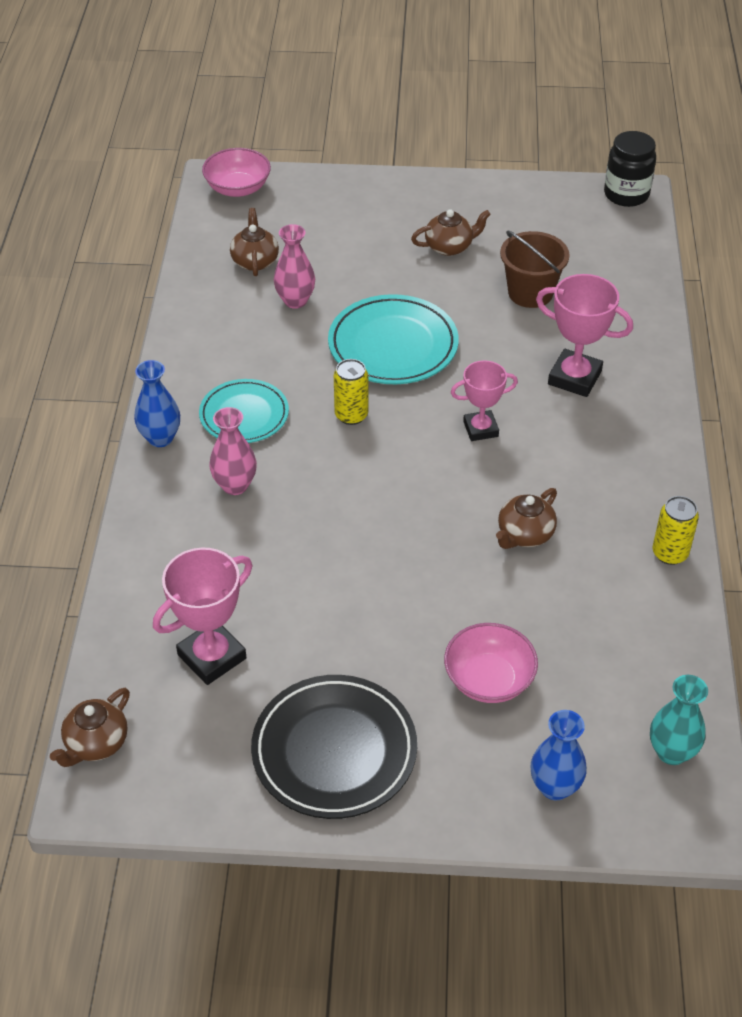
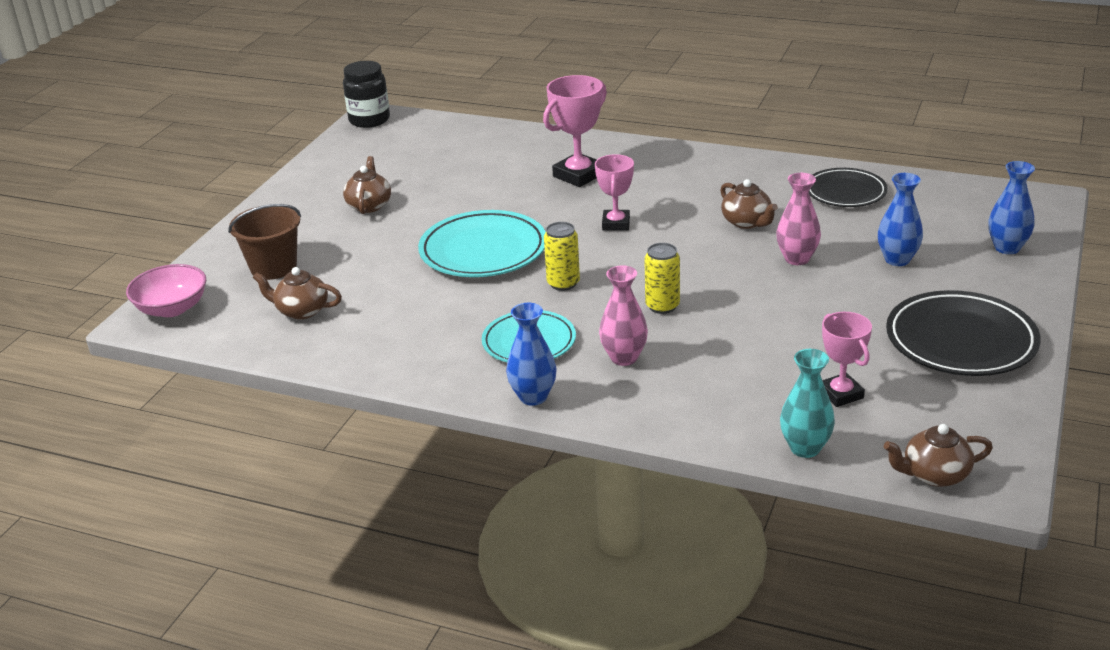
camera: 70 degrees left, 15 degrees down
(96, 743) = (934, 475): brown teapot -> brown teapot turned 120 degrees clockwise
(212, 656) = (841, 394): pink trophy -> pink trophy, size x0.66
(295, 301) = (382, 294): pink vase -> pink vase (797, 259)
(489, 679) = (897, 259): pink bowl -> blue vase
(530, 293) = (461, 178): brown bucket -> brown bucket (273, 267)
(632, 614) = (845, 192): none -> black plate
(670, 553) = (789, 169): yellow can -> yellow can (662, 306)
(671, 752) = (979, 199): turquoise vase -> turquoise vase (805, 448)

